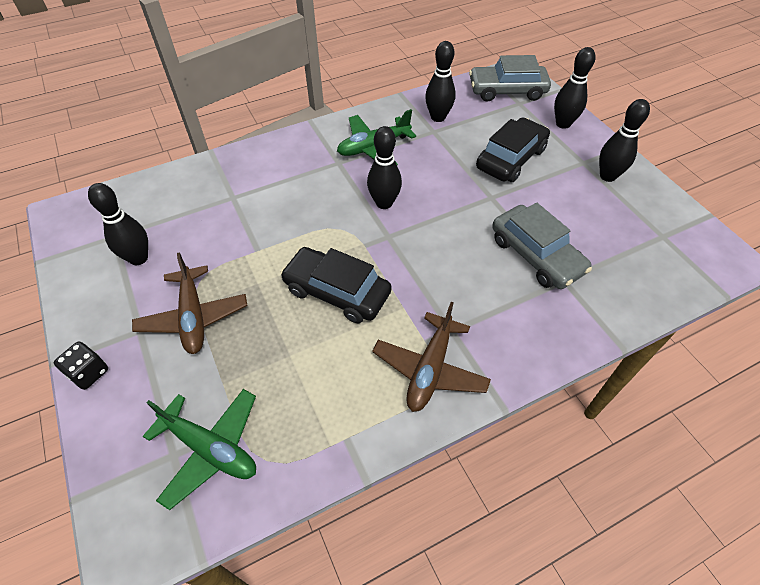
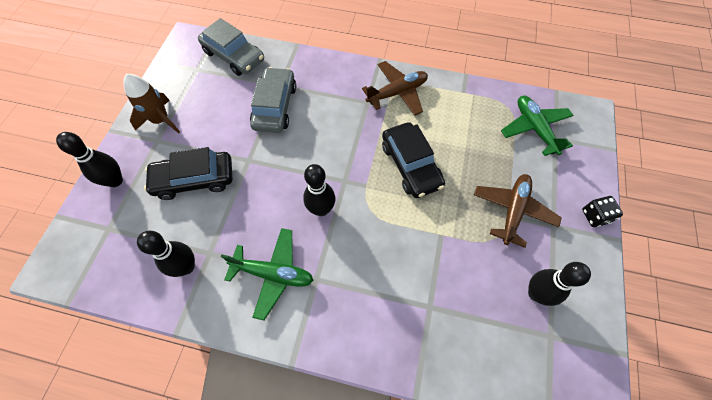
camera: 140 degrees left, 10 degrees up
(507, 91) = (95, 251): grey car -> grey car (234, 56)
(607, 176) = (161, 120): black bowling pin -> brown rocket

